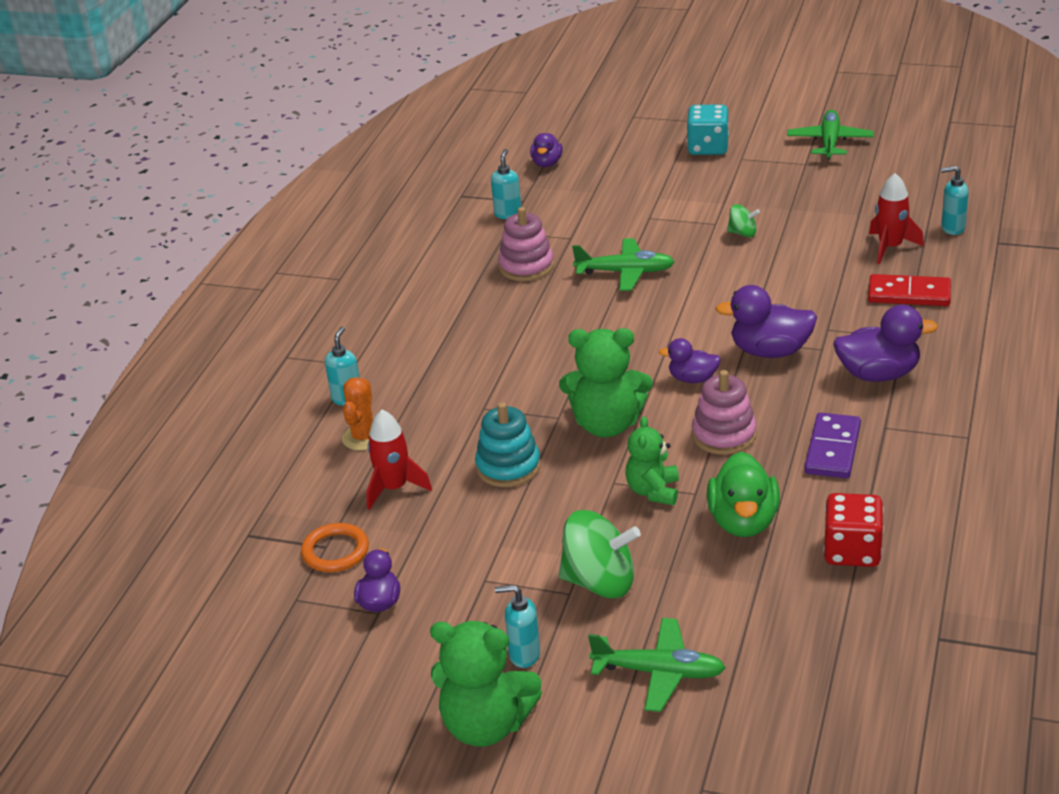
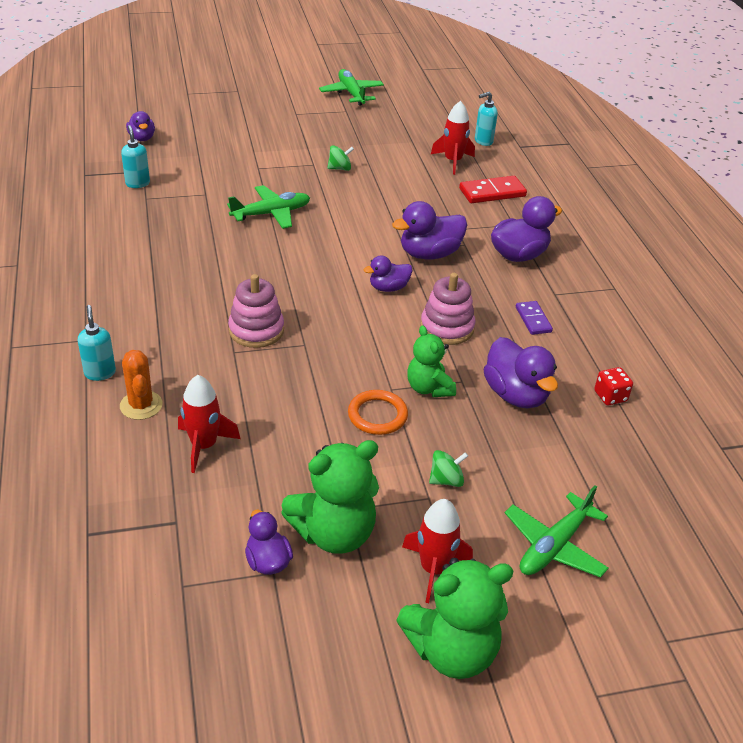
camera: 35 degrees left, 5 degrees up
(335, 551) = (189, 524): orange ring -> orange ring (377, 415)
(508, 467) = (294, 399): turquoise stacking toy -> none
(524, 655) = (434, 569): turquoise soap dispenser -> red rocket
(526, 266) = (185, 223): pink stacking toy -> pink stacking toy (256, 330)
(600, 582) = (446, 480): green spinning top -> green spinning top, size x0.50
(607, 425) = (349, 341): green teddy bear -> green teddy bear (334, 533)
(659, 672) = (554, 546): green plane -> green plane turned 150 degrees clockwise
(708, 147) = (264, 109): turquoise dice -> none
(743, 521) = (516, 395): green duck -> purple duck
(832, 449) = (533, 319): purple domino -> purple domino, size x0.63
(852, 551) = (610, 396): red dice -> red dice, size x0.60

